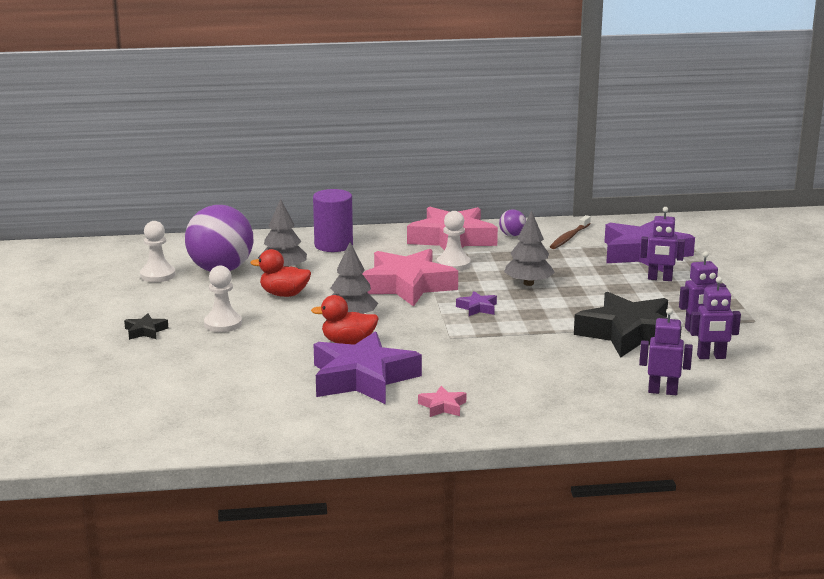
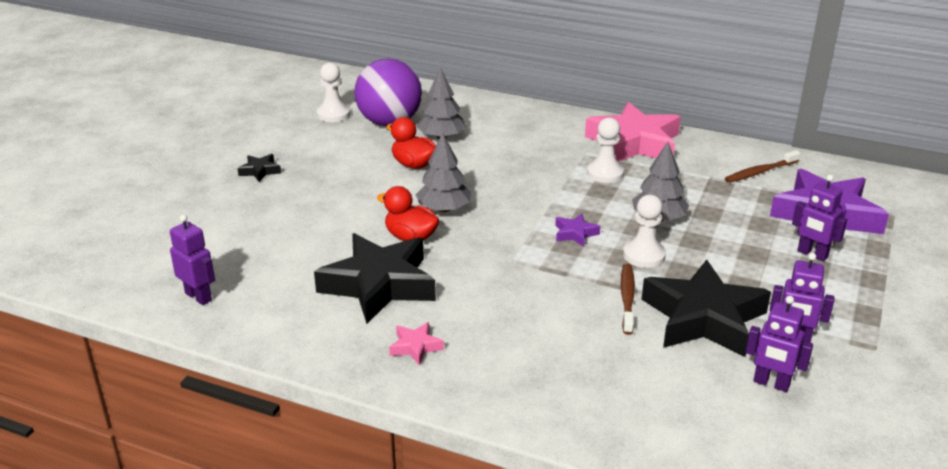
camera: 30 degrees right, 10 degrees up
(223, 324) = (328, 182): white pawn -> white pawn (644, 255)
(333, 245) = (514, 121): purple cylinder -> none
(362, 378) = (379, 285): purple star -> black star
(407, 285) = (535, 186): pink star -> none
(512, 235) = (700, 153): purple ball -> none
(563, 337) = (627, 298): none -> brown toothbrush
(662, 391) = (665, 413): purple robot -> purple robot (199, 296)

